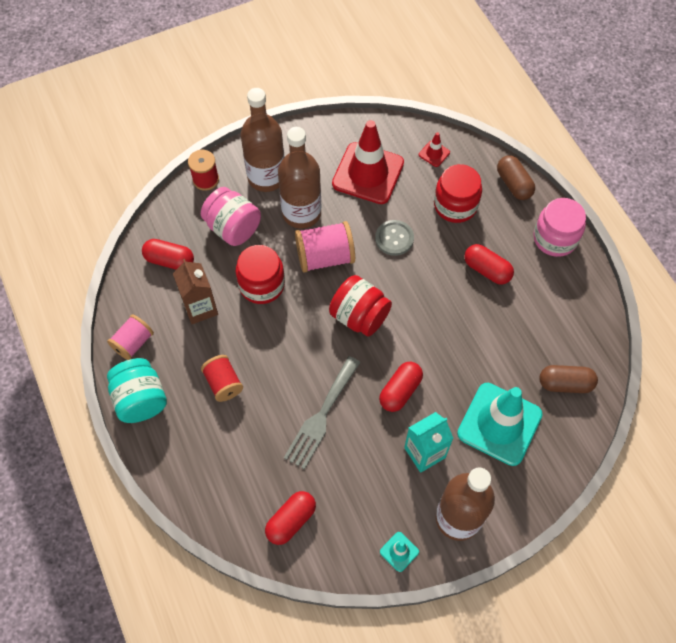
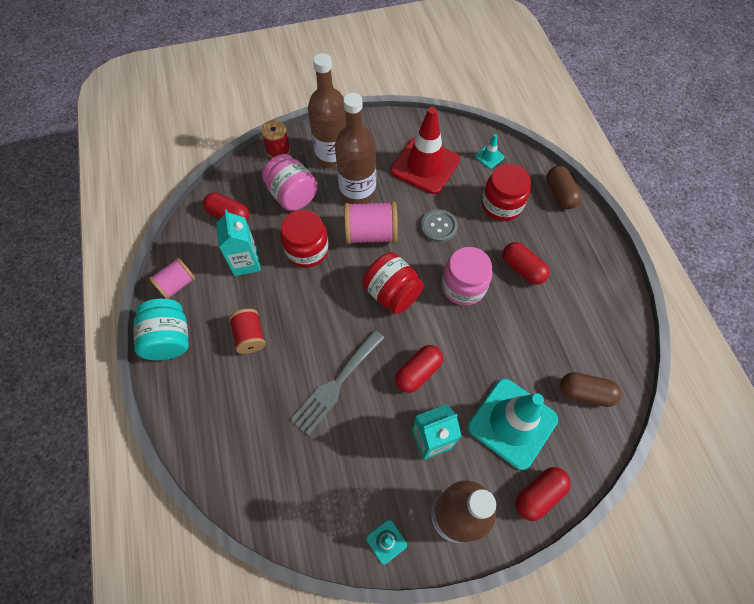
camera: 10 degrees right, 0 degrees up
(200, 308) = (246, 262): brown carton -> turquoise carton
(291, 520) = (283, 487): red capsule -> red capsule (539, 494)
(434, 153) = (489, 157): red traffic cone -> turquoise traffic cone
(555, 238) = (593, 249): pink jar -> pink jar (463, 286)

